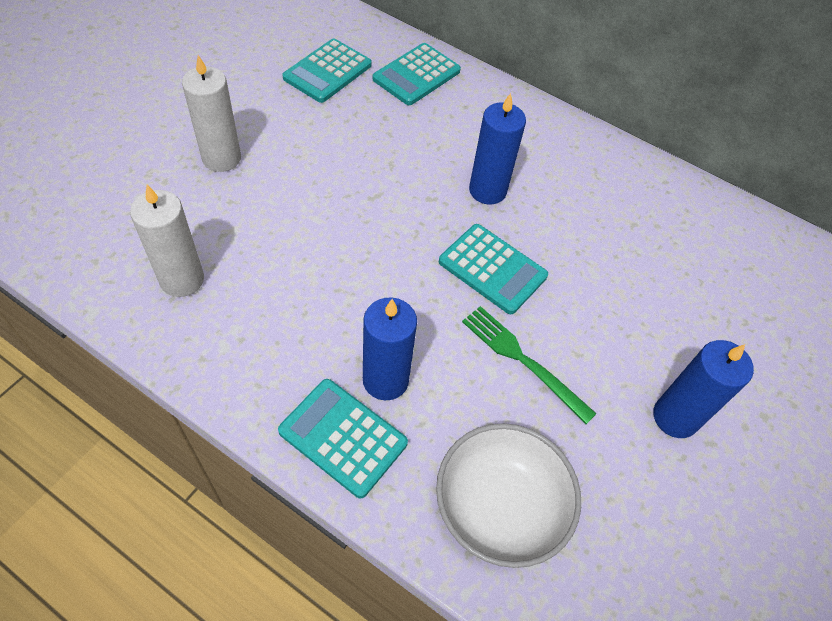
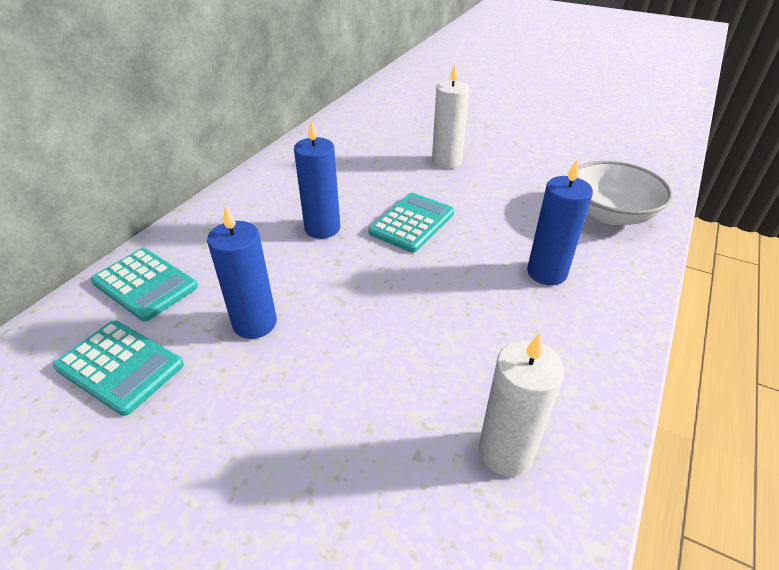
camera: 90 degrees left, 15 degrees down
(221, 158) = (292, 457): white candle -> white candle (446, 161)
(343, 437) = (611, 291): turquoise calculator -> none
(523, 360) = (492, 206): green fork -> none
(675, 417) = (504, 152): blue candle -> blue candle (254, 323)

